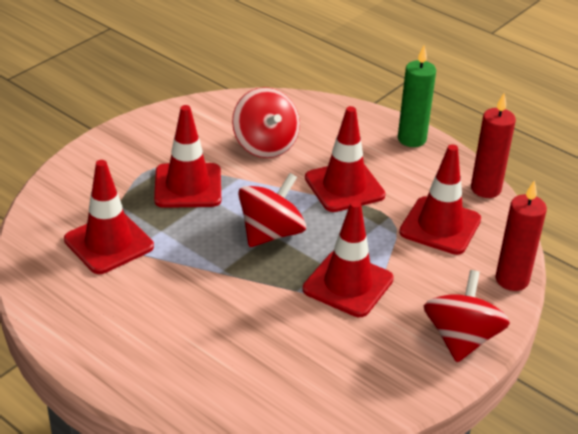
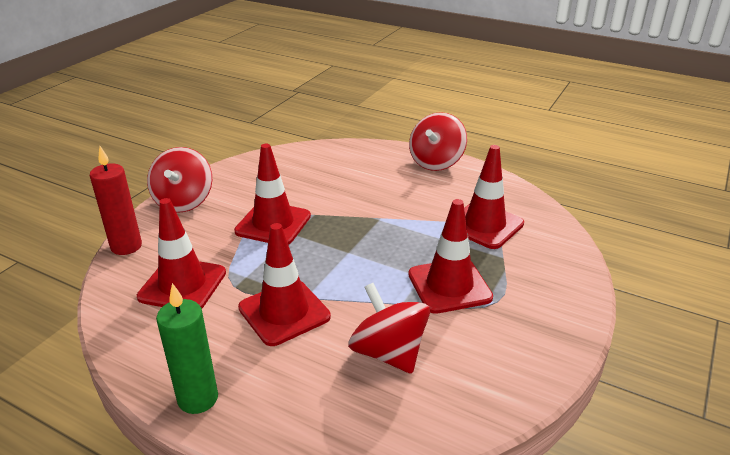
camera: 170 degrees right, 5 degrees down
(271, 233) = (349, 253): red spinning top -> red spinning top (436, 162)
(485, 189) = (118, 336): red candle -> none

